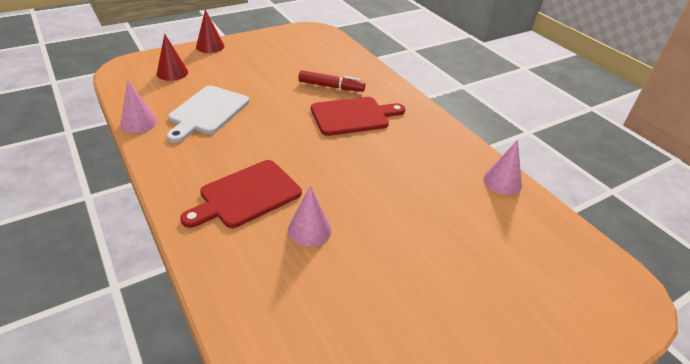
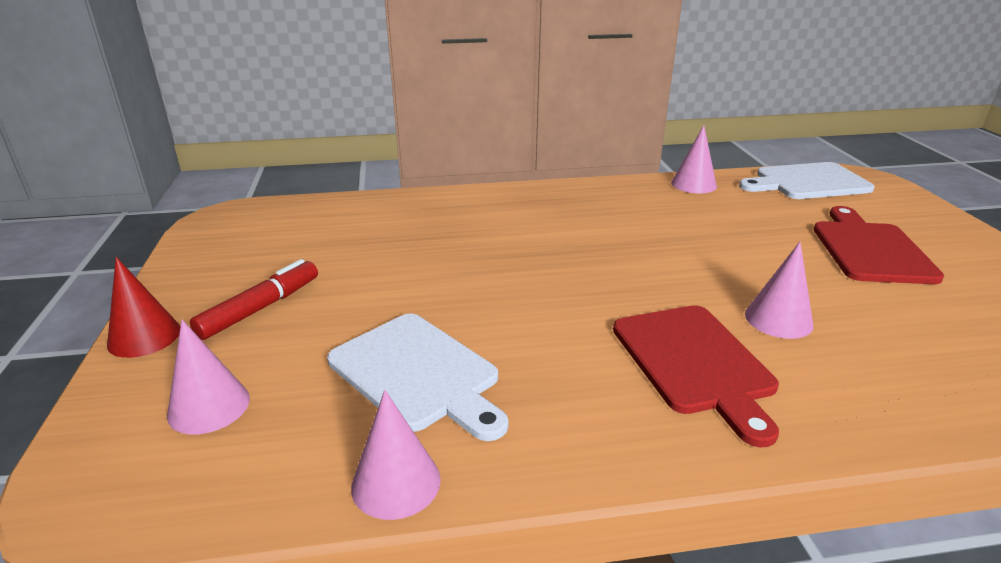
camera: 65 degrees left, 10 degrees down
(172, 73) = (209, 406): red cone -> pink cone
(331, 87) = (426, 237): red marker -> red marker (261, 308)
(353, 116) = (519, 237): red cutting board -> red cutting board (870, 249)
(575, 253) = (807, 182): none -> white cutting board

